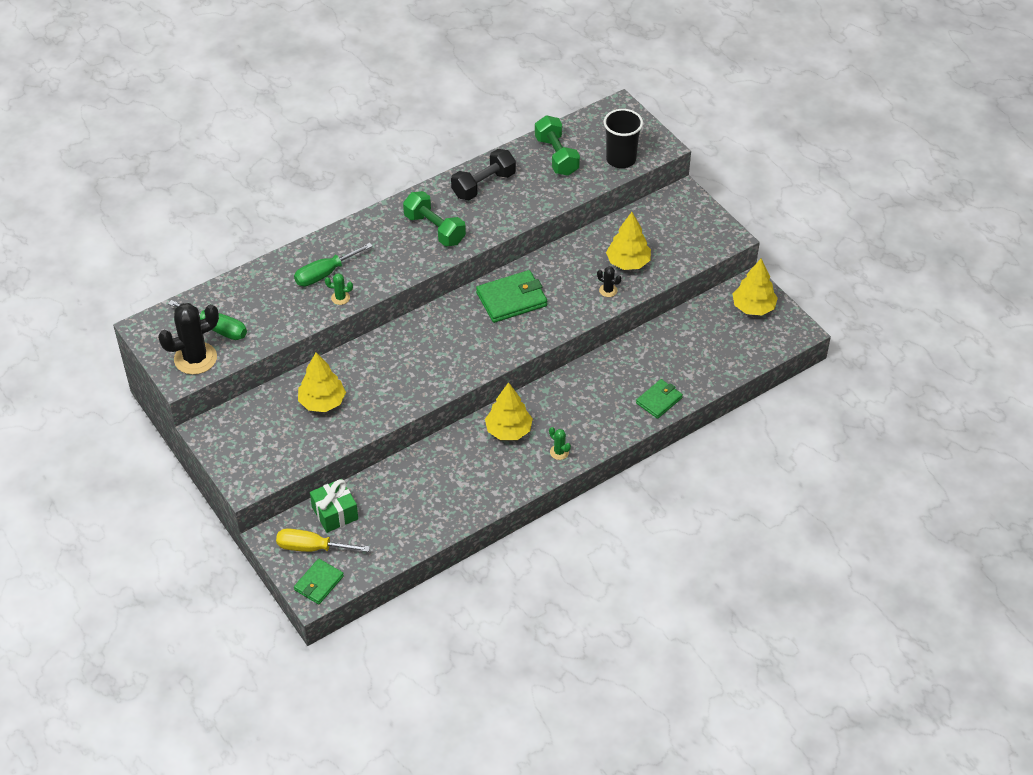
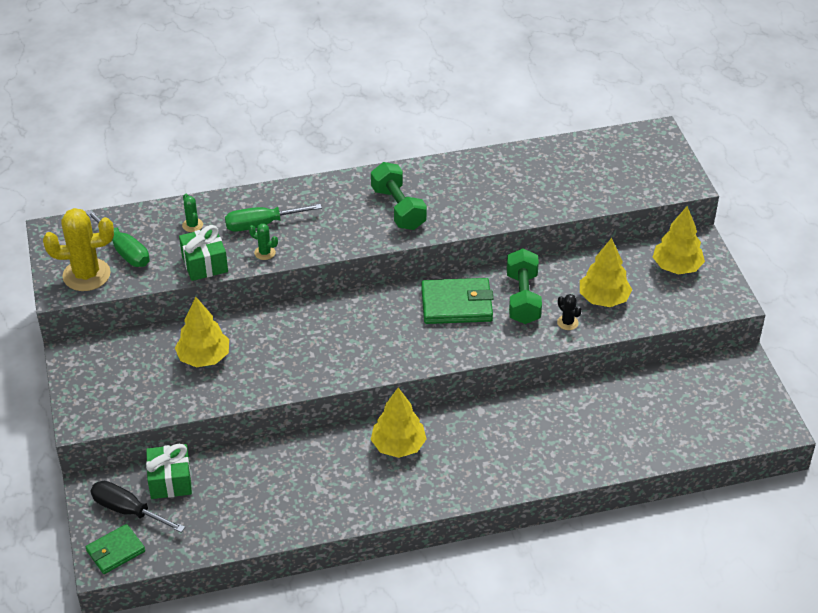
camera: 20 degrees right, 5 degrees down
(195, 358) = (86, 275): black cactus -> yellow cactus
(293, 321) = (205, 264): none -> green gift
(312, 547) = (128, 510): yellow screwdriver -> black screwdriver
(483, 185) = (472, 177): black dumbbell -> none
(556, 156) = (565, 166): green dumbbell -> green dumbbell (523, 298)
(559, 452) = (443, 485): green cactus -> green cactus (192, 225)
(621, 159) = (635, 186): black cup -> none
(659, 400) = (582, 460): green wallet -> none
(753, 307) = (736, 387): yellow tree -> yellow tree (676, 267)

